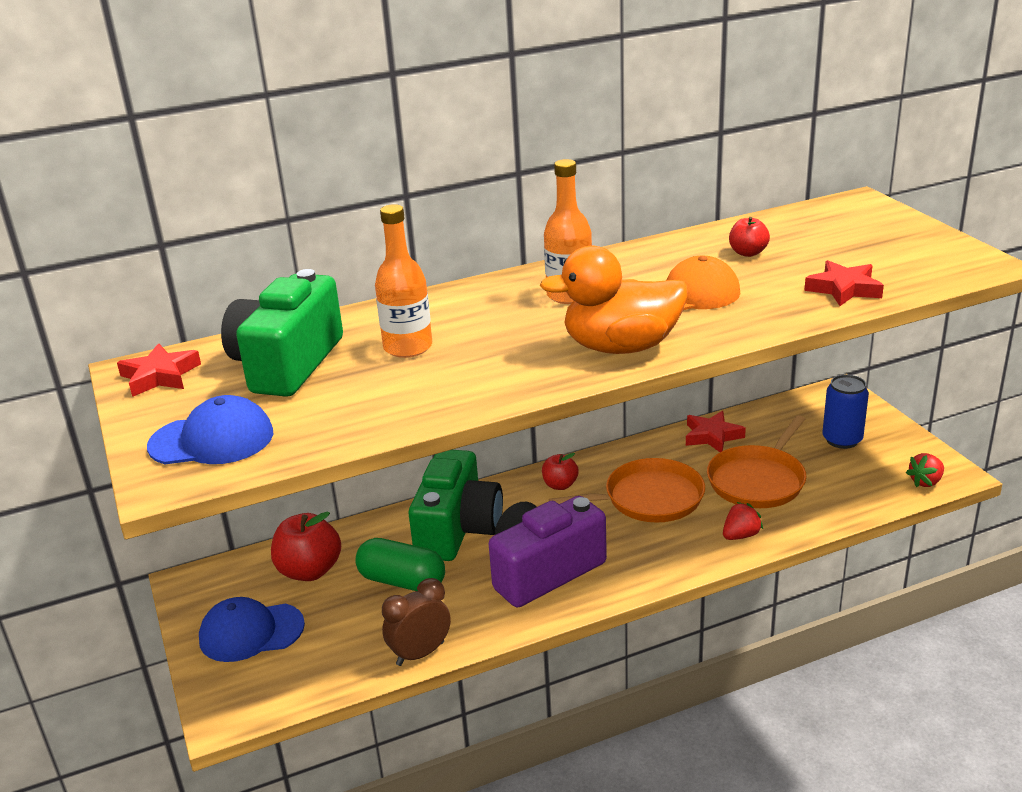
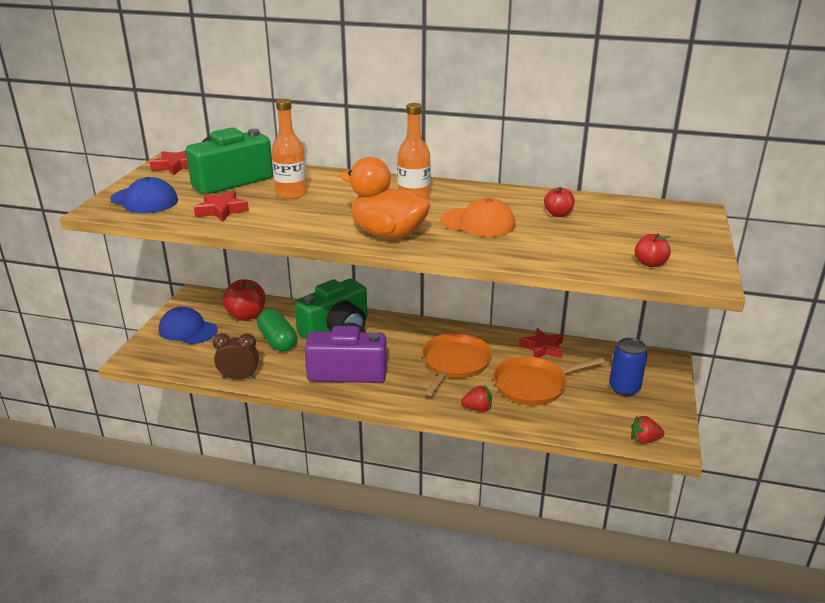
camera: 35 degrees right, 0 degrees up
(560, 485) = (417, 333): red apple -> red apple (650, 263)
(648, 498) = (454, 363): orange pan -> orange pan turned 90 degrees counterclockwise
(844, 289) = (576, 255): red star -> red star (221, 210)

